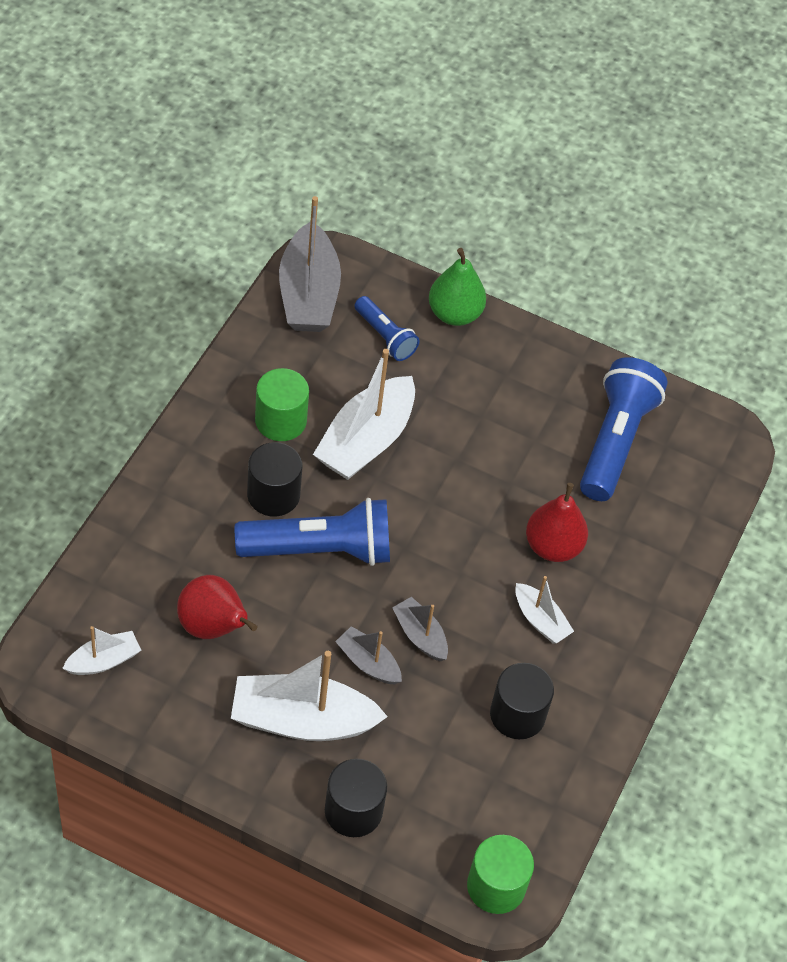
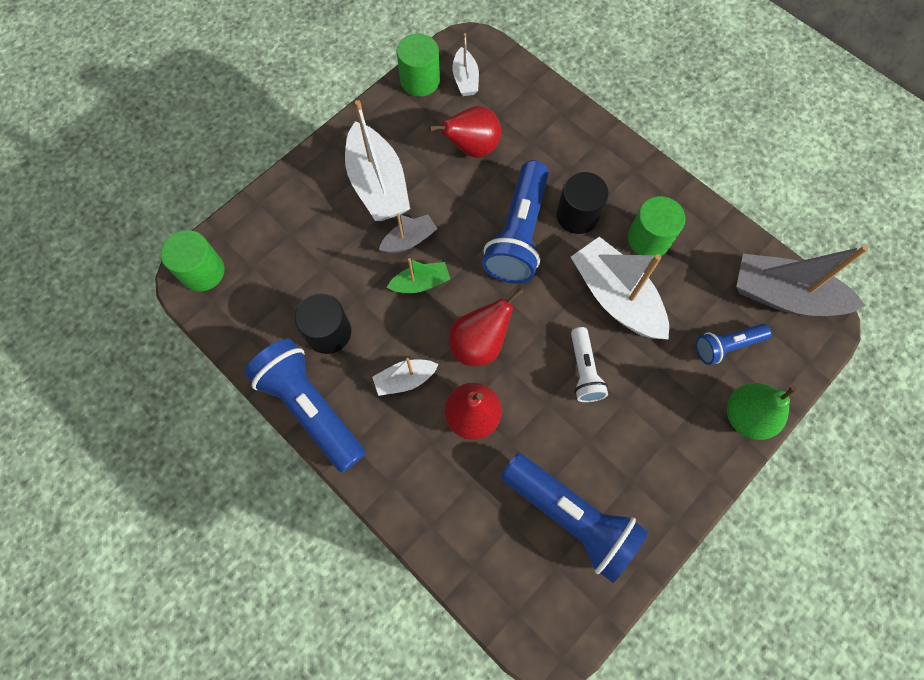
camera: 115 degrees right, 15 degrees up
(121, 716) = (420, 81): none -> green cylinder
(302, 720) = (378, 184): white boat -> white boat turned 135 degrees clockwise
(353, 811) = (297, 197): black cylinder -> none
(420, 635) = (420, 283): grey boat -> green boat
(462, 456) = (584, 370): none -> white flashlight
(470, 558) = (479, 344): none -> red pear
(610, 704) = (310, 408): none -> blue flashlight

